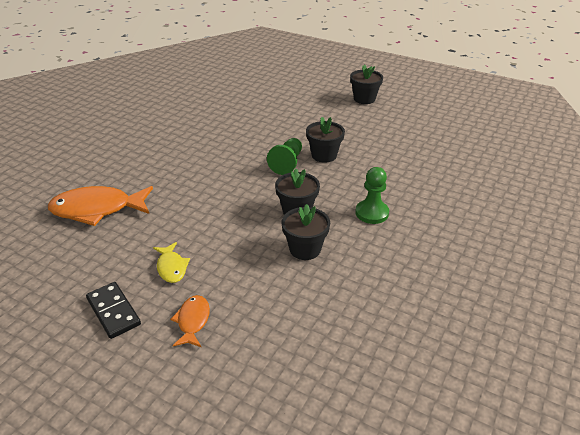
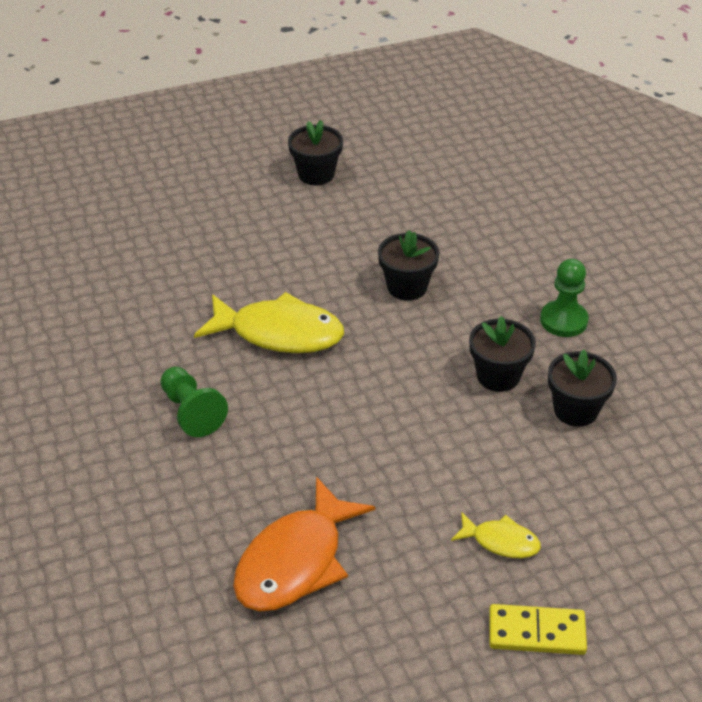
camera: 50 degrees left, 5 degrees up
(113, 312) = (536, 632): black domino -> yellow domino
(193, 321) = (614, 567): orange fish -> none
(243, 138) = (279, 333): none -> yellow fish
(287, 163) = (388, 327): green pawn -> green pawn (191, 412)

